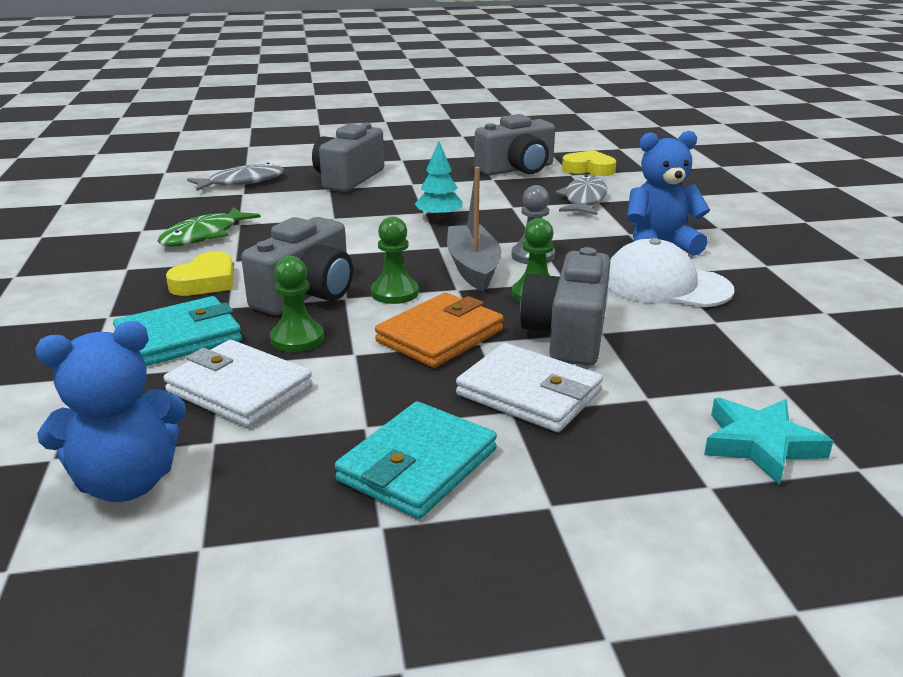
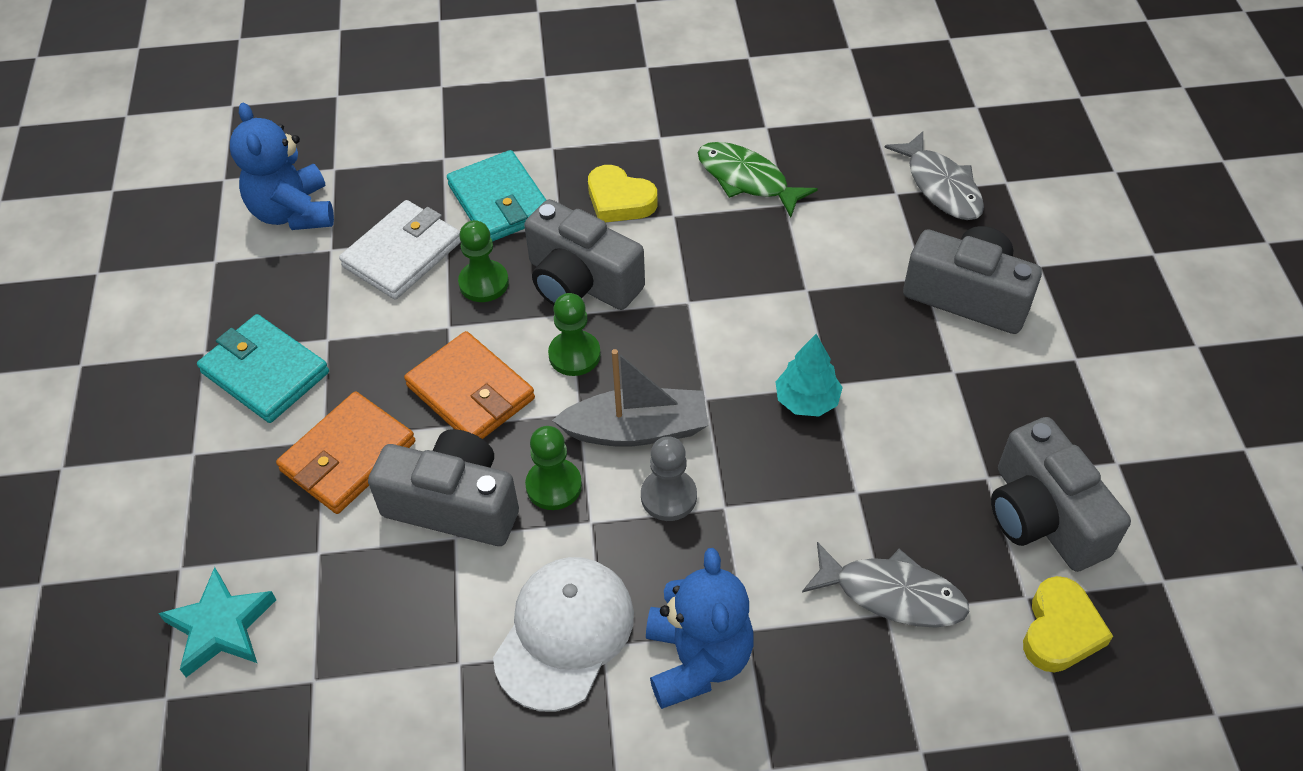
camera: 95 degrees right, 25 degrees up
(529, 393) = (348, 456): white wallet -> orange wallet

